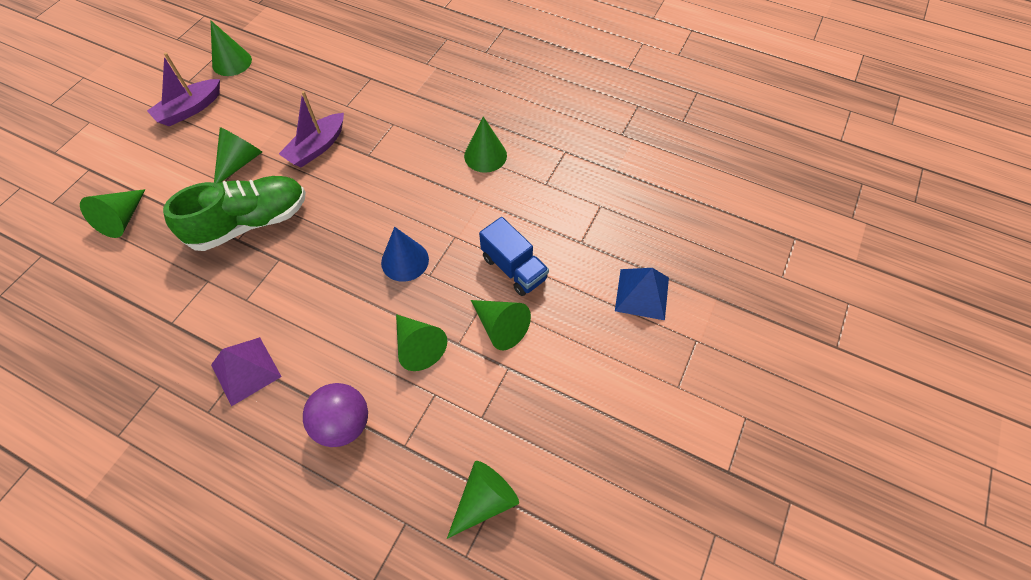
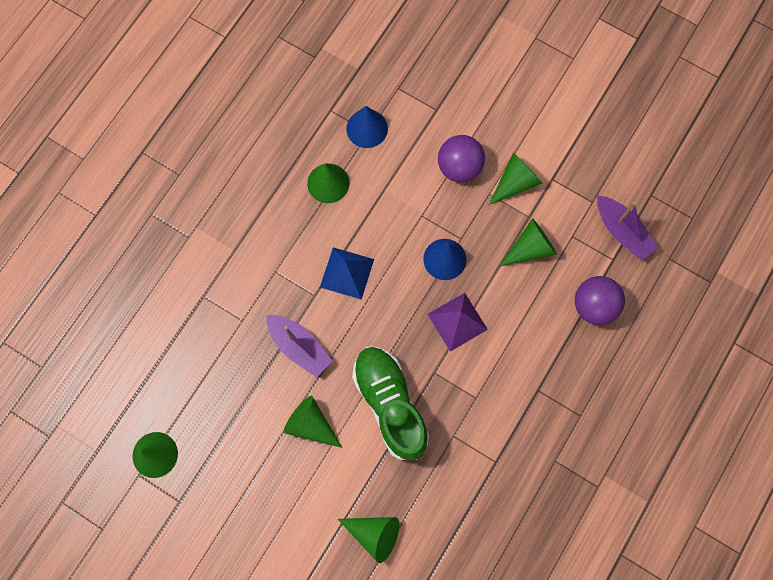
camera: 85 degrees left, 15 degrees up
(190, 109) = (226, 491): purple boat -> purple boat (622, 231)
(245, 370) = (545, 389): purple pyramid -> purple pyramid (457, 322)
(484, 500) = (654, 203): green cone -> none
(514, 268) = (459, 167): blue truck -> purple ball
(549, 182) = (367, 128): none -> blue cone
(642, 294) = (491, 69): blue pyramid -> blue pyramid (347, 273)

